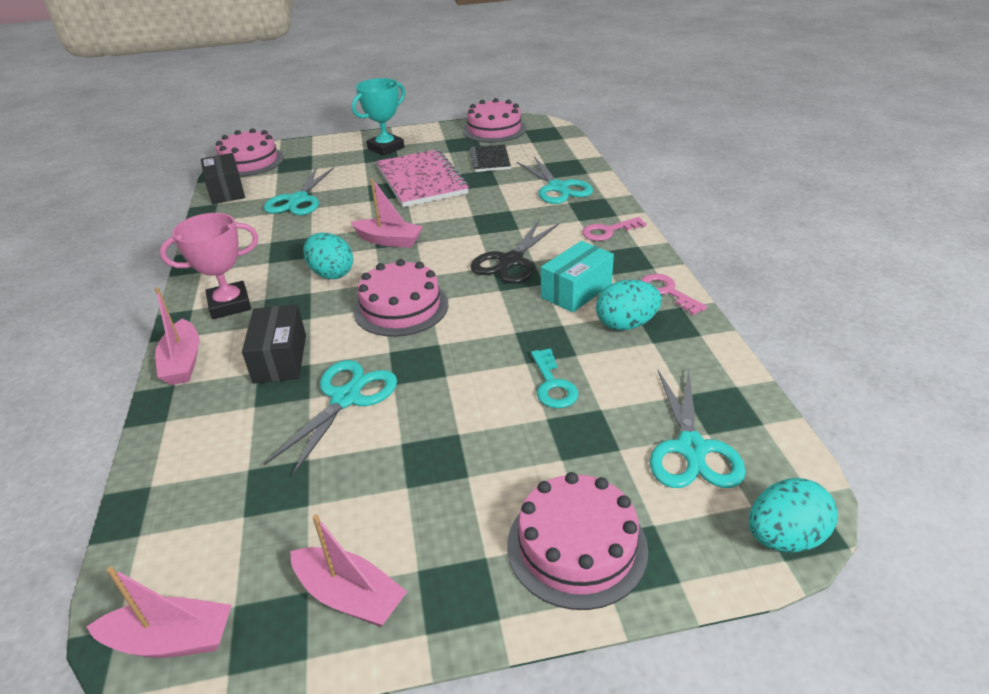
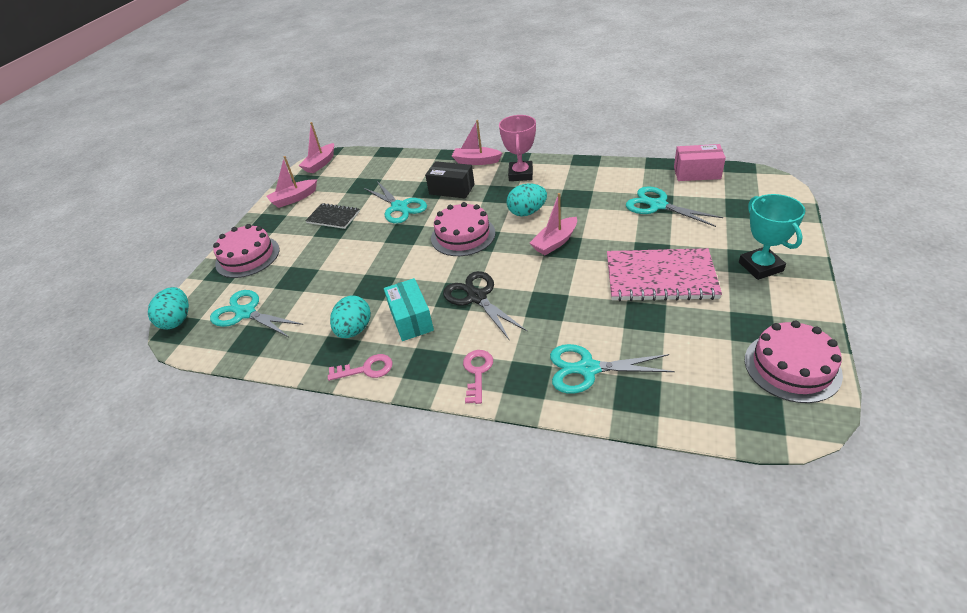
camera: 120 degrees right, 5 degrees up
(226, 191) = (697, 173): black box -> pink box
(249, 161) = (759, 184): pink cake -> none
(490, 160) = (690, 337): black notebook -> black notebook (333, 217)
(552, 385) = (338, 278): turquoise key -> none

